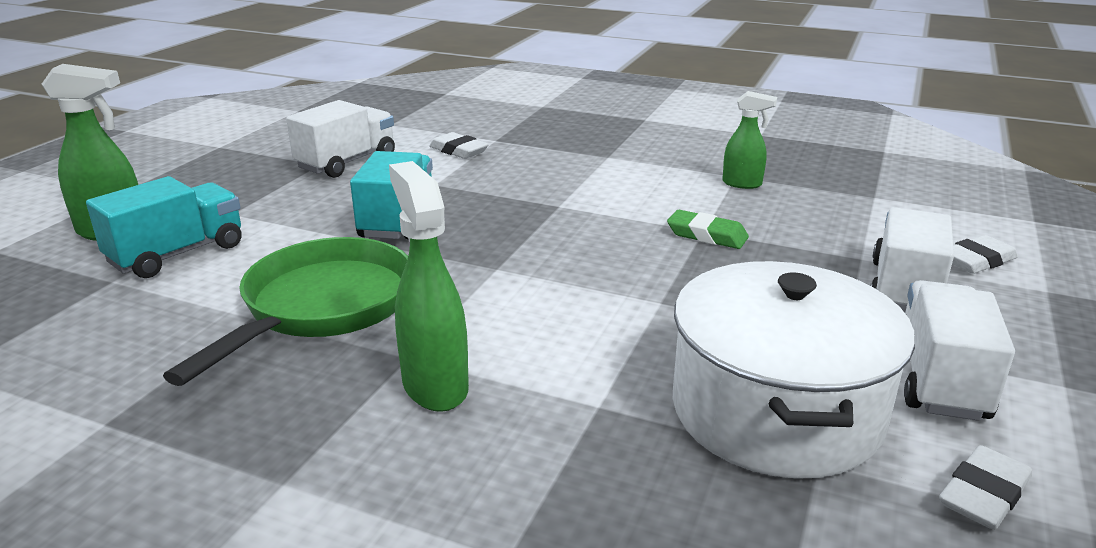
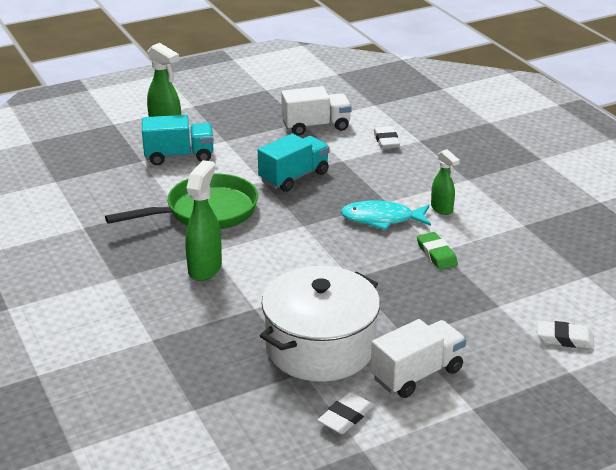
camera: 40 degrees right, 5 degrees up
(584, 224) = (381, 219): none -> turquoise fish
(742, 184) = (517, 232): green spray bottle -> green spray bottle (442, 209)
(903, 289) = (487, 331): white truck -> none
(984, 494) = (346, 417): white eraser -> white eraser turned 45 degrees counterclockwise

